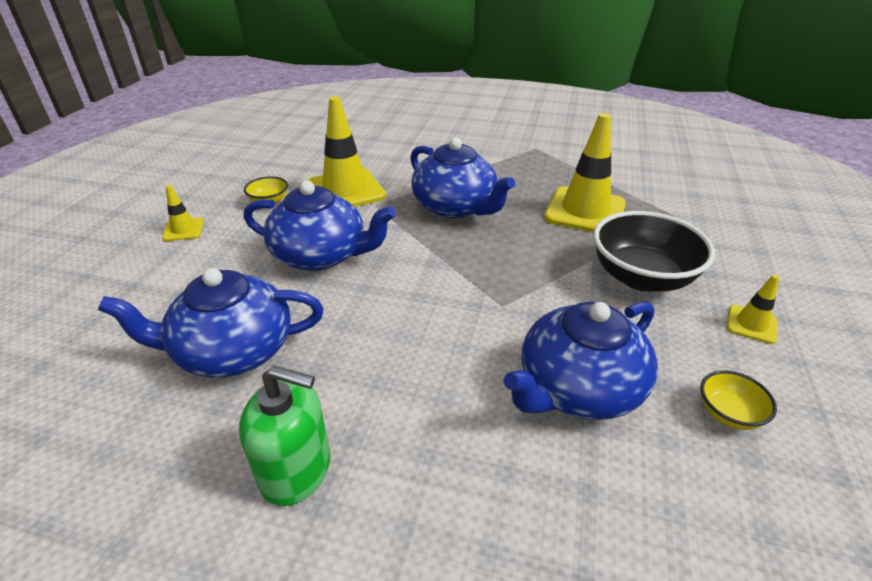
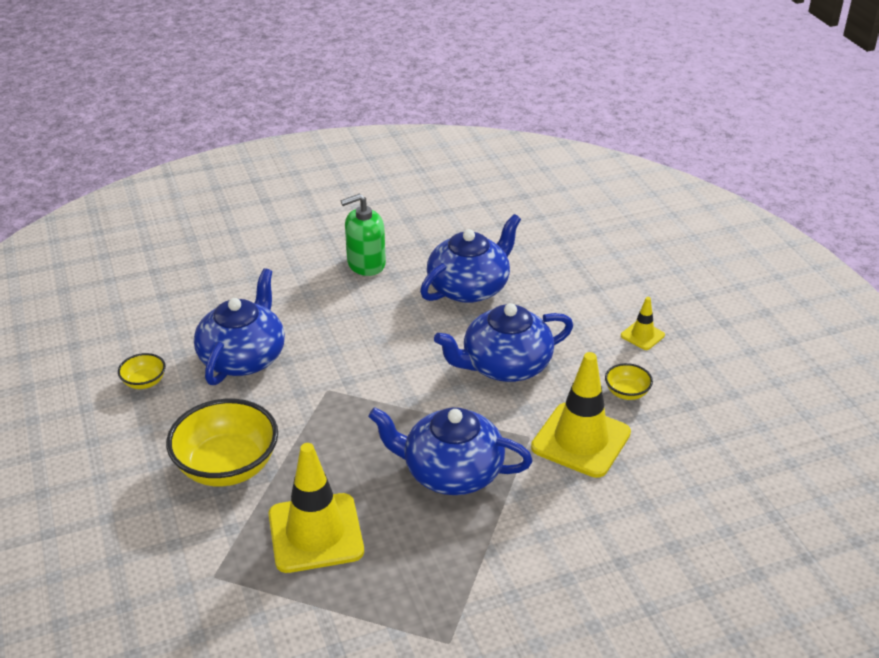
camera: 145 degrees right, 0 degrees up
(641, 277) = (227, 467): black bowl -> yellow bowl
(751, 324) = (127, 459): yellow traffic cone -> none

